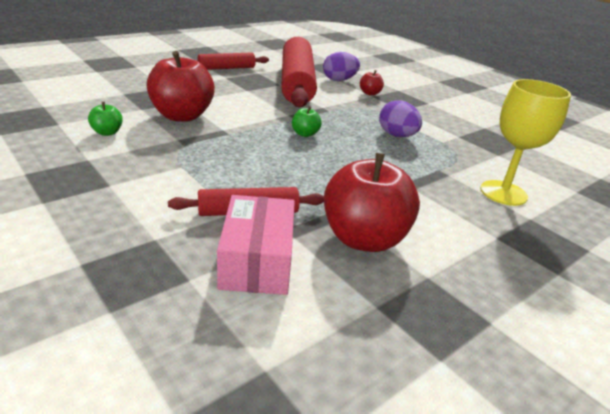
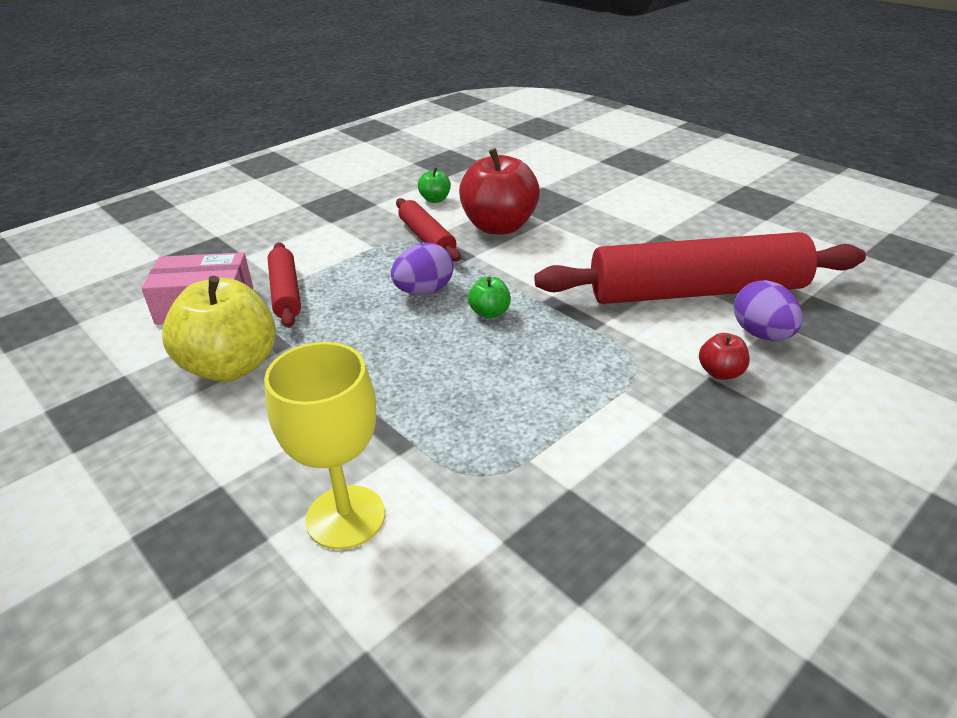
camera: 90 degrees right, 5 degrees up
(226, 68) = (702, 228): red rolling pin -> red rolling pin (427, 238)
(364, 239) = (231, 366): red apple -> yellow apple
(397, 135) = (528, 401): purple egg -> purple egg (424, 291)

